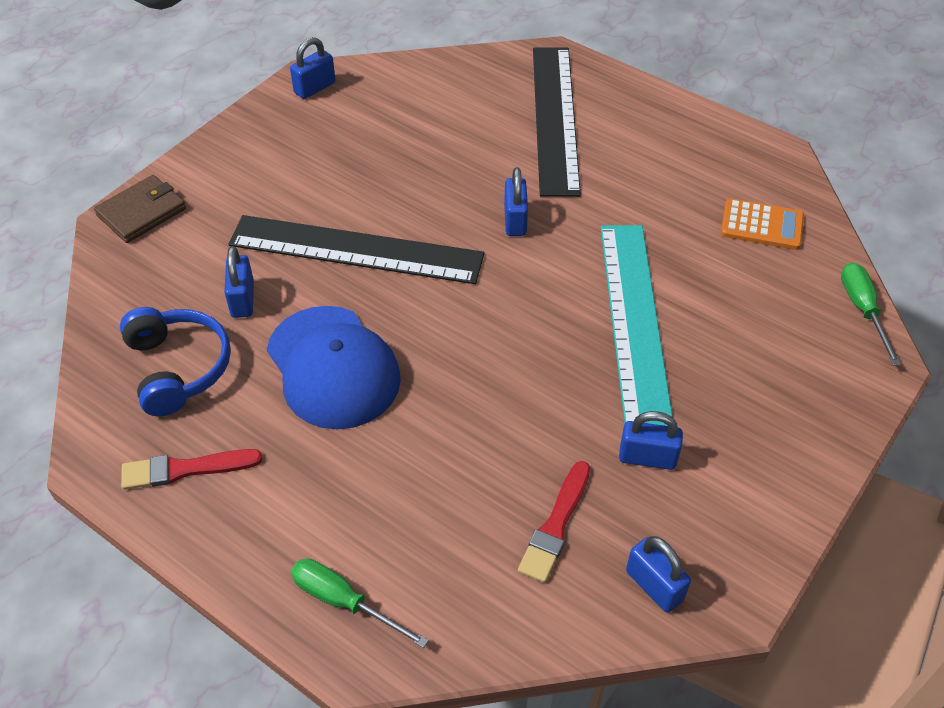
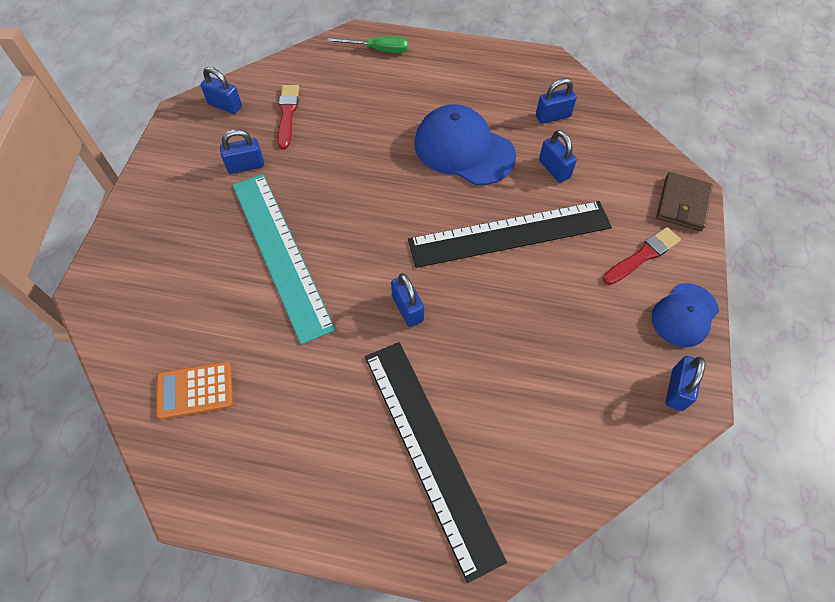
camera: 155 degrees right, 10 degrees up
(178, 368) = (553, 116): blue headphones -> blue padlock
(186, 469) = (500, 73): red brush -> red brush (642, 256)
(252, 128) = (684, 315): none -> blue cap
(862, 310) = (103, 332): green screwdriver -> none

